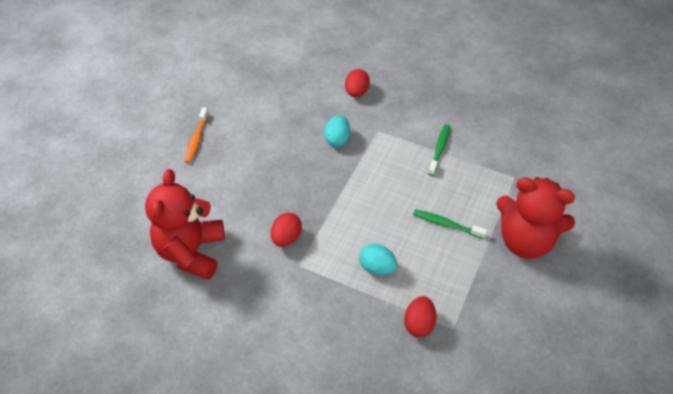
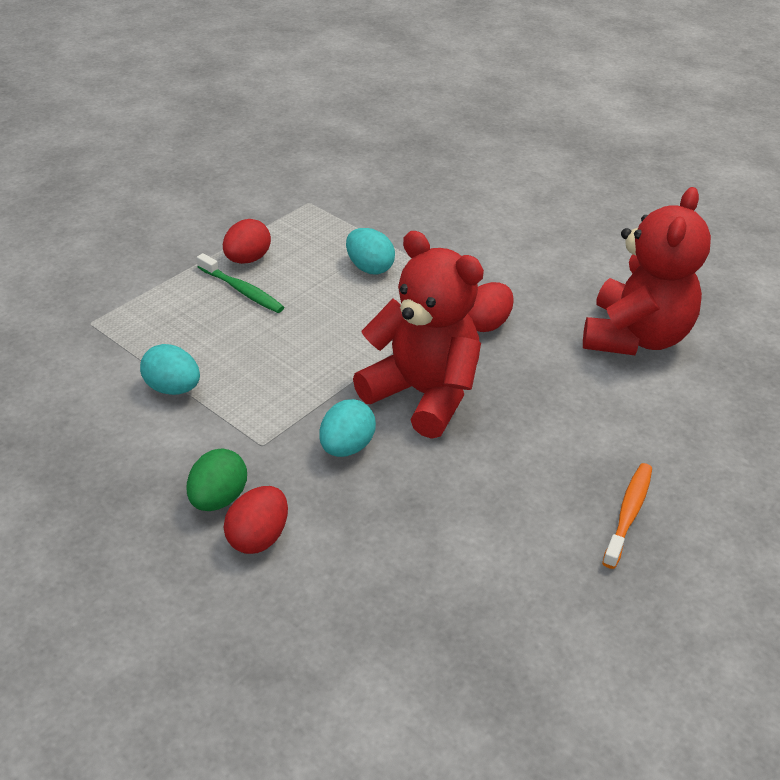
camera: 165 degrees left, 10 degrees down
(382, 103) = (218, 498): none -> green egg
(419, 324) = (346, 212): red egg -> red egg (247, 259)
(439, 149) = (173, 388): green toothbrush -> turquoise egg
(525, 241) = (150, 252): red teddy bear -> red teddy bear (423, 394)

